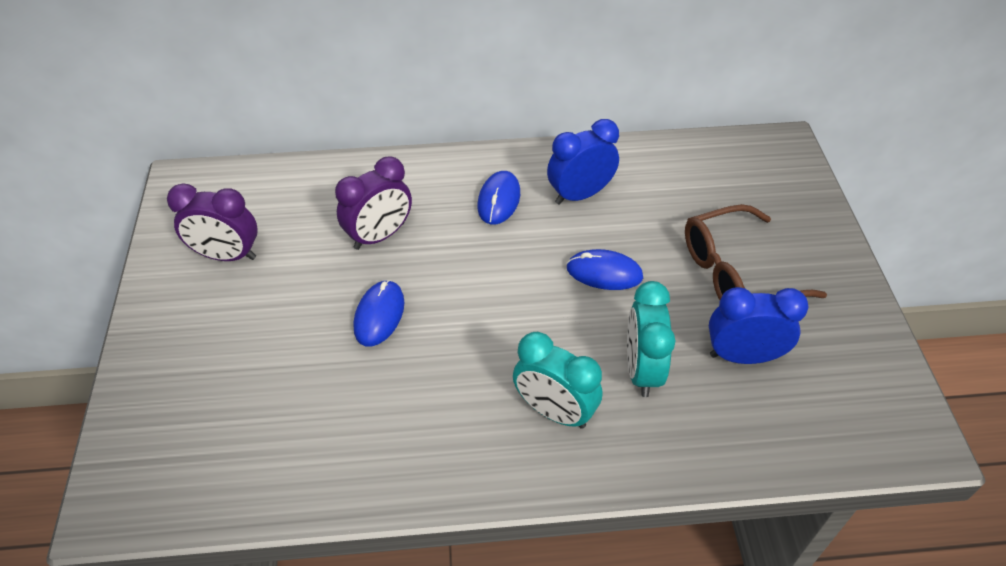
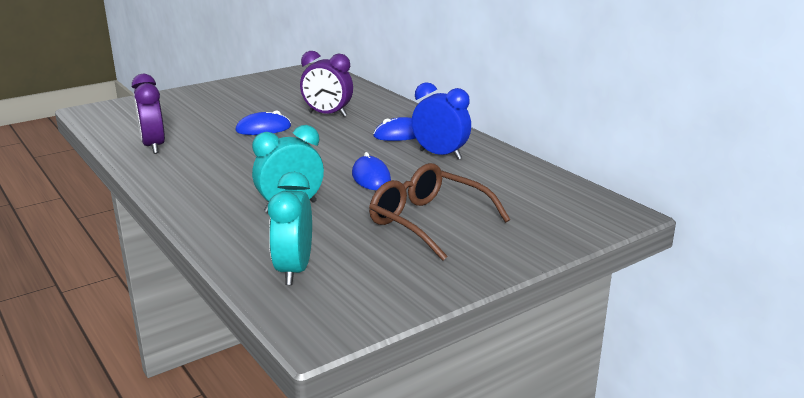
camera: 60 degrees right, 25 degrees down
(227, 255) = (271, 89): purple clock -> purple clock (153, 146)
(554, 411) = (228, 188): turquoise clock -> turquoise clock (294, 270)
(742, 356) = (340, 239): blue clock -> none

